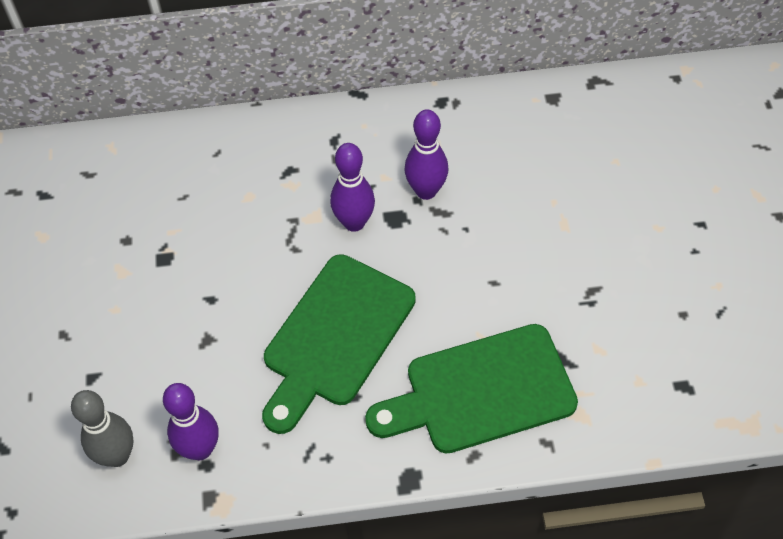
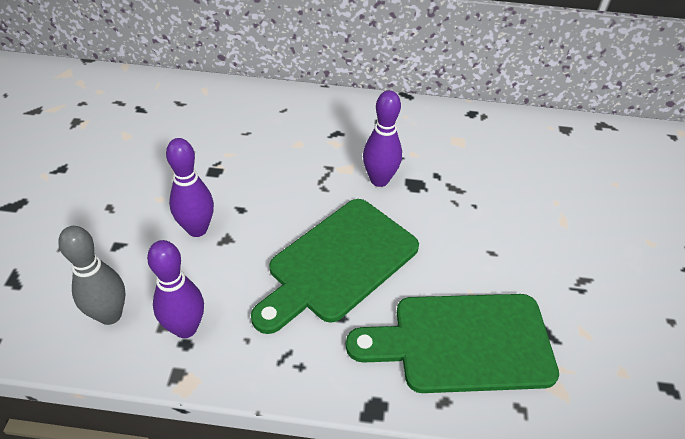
camera: 10 degrees right, 10 degrees down
(426, 191) = (446, 170): purple bowling pin -> purple bowling pin (197, 229)

